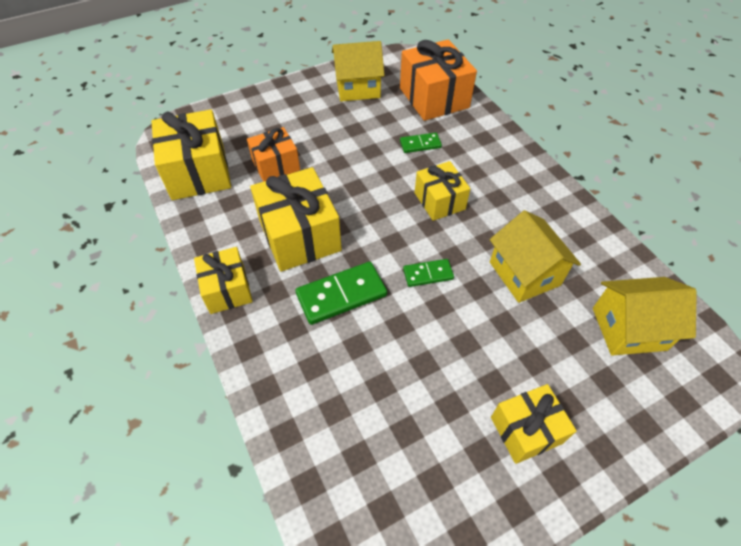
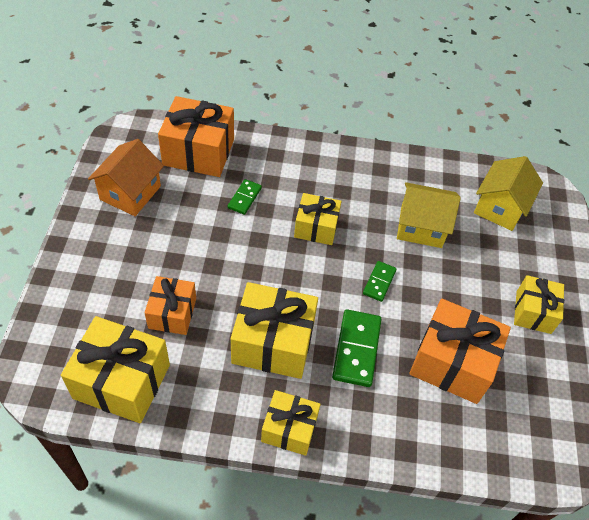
camera: 60 degrees left, 0 degrees up
(358, 88) = (130, 193): yellow house -> orange house
(392, 380) = (452, 363): none -> orange gift

